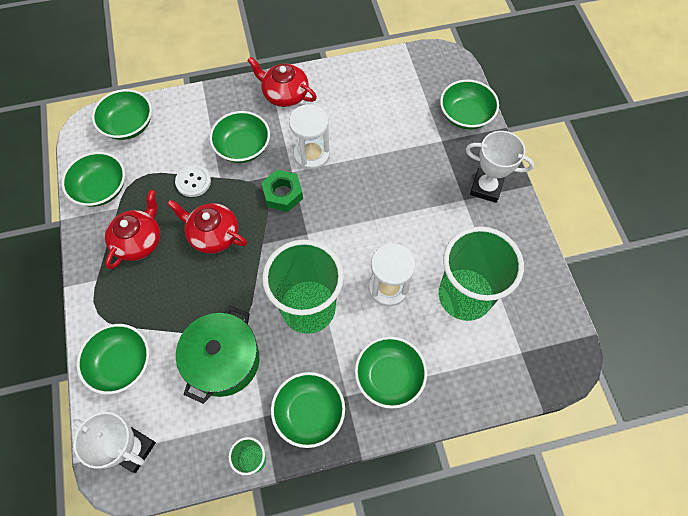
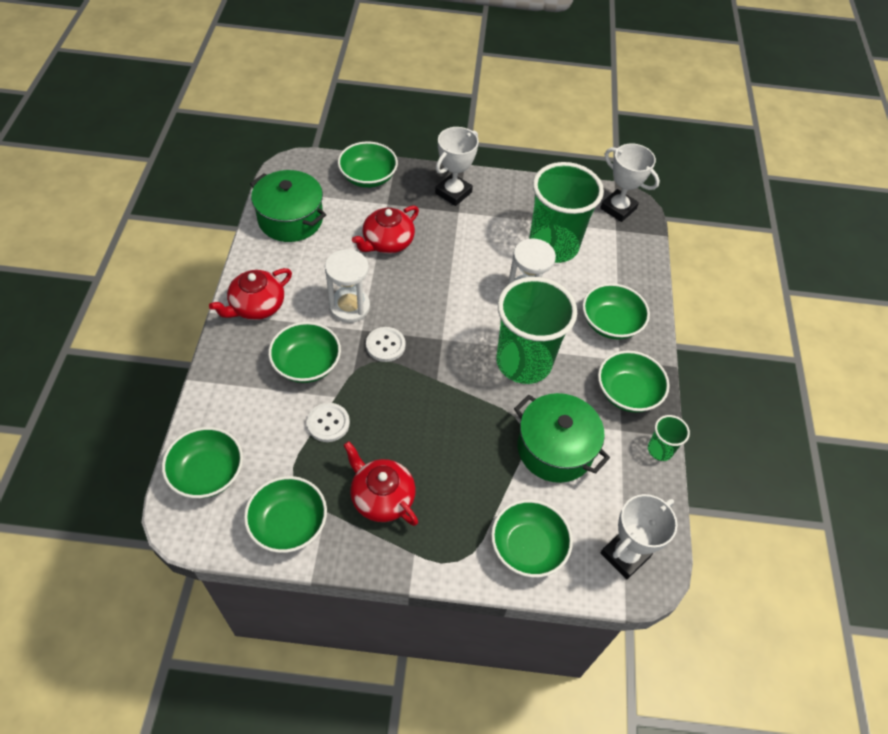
camera: 75 degrees left, 10 degrees down
(213, 234) = (406, 421): red teapot -> red teapot (387, 242)
(283, 194) = (385, 345): green nut -> white button
(385, 80) = (290, 219): none -> green pot
(554, 347) = (618, 208): none -> white trophy

